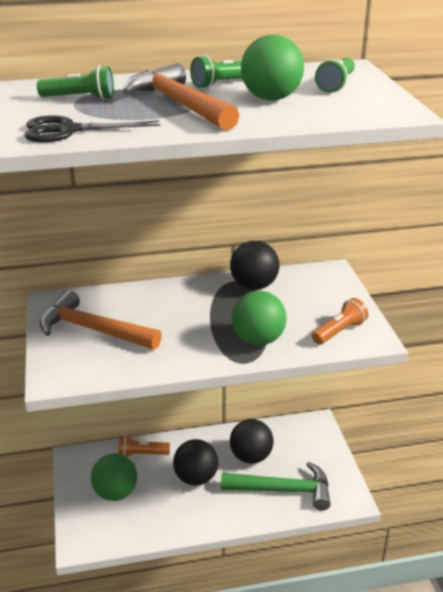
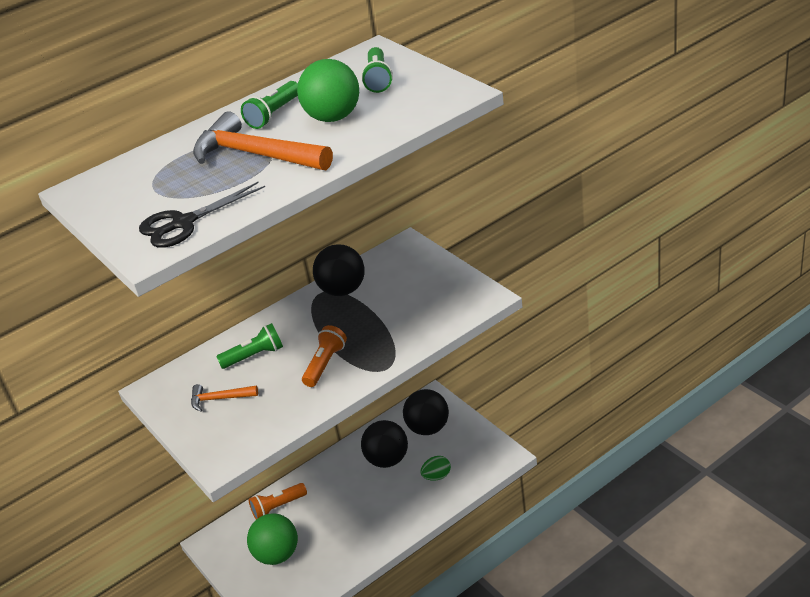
camera: 20 degrees left, 5 degrees up
(80, 98) = (154, 181): green flashlight -> green flashlight (254, 356)
(93, 330) = (219, 399): orange hammer -> orange hammer, size x0.50
(196, 478) = (347, 504): black ball -> black ball (428, 428)
(258, 340) = (384, 342): green ball -> none
(283, 490) = (437, 476): green hammer -> green egg
(339, 331) = (451, 303): orange flashlight -> orange flashlight (325, 364)

